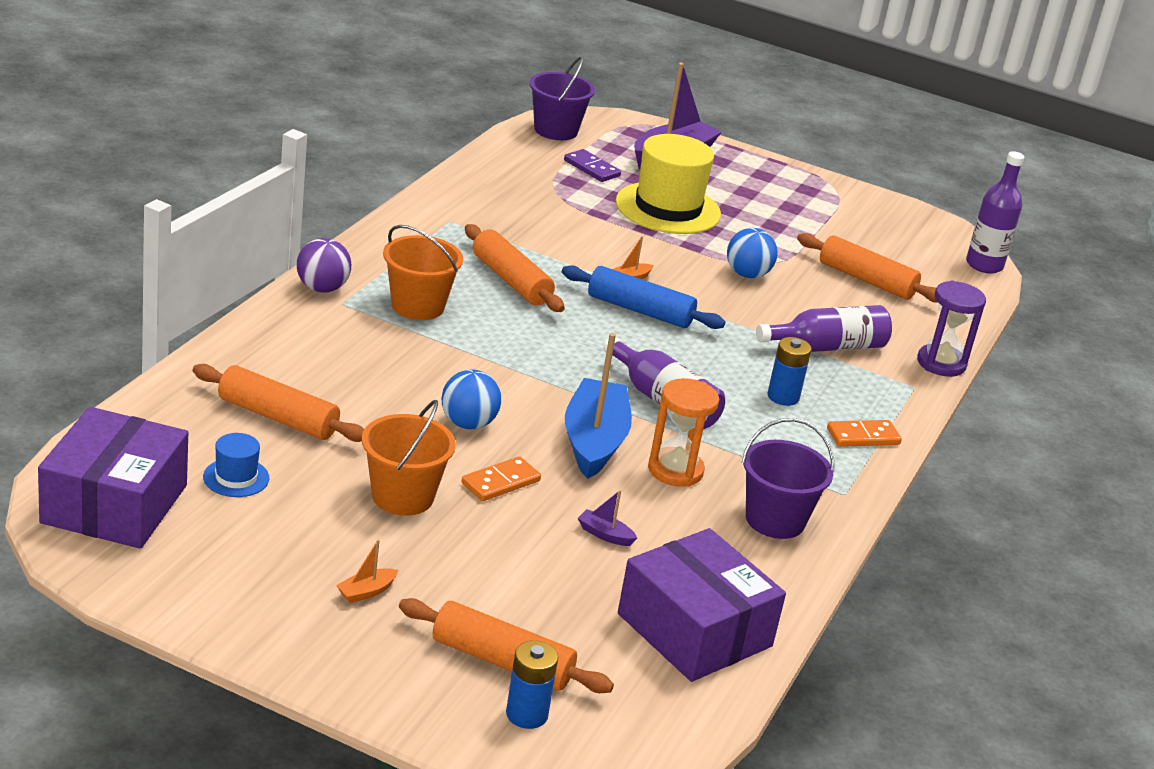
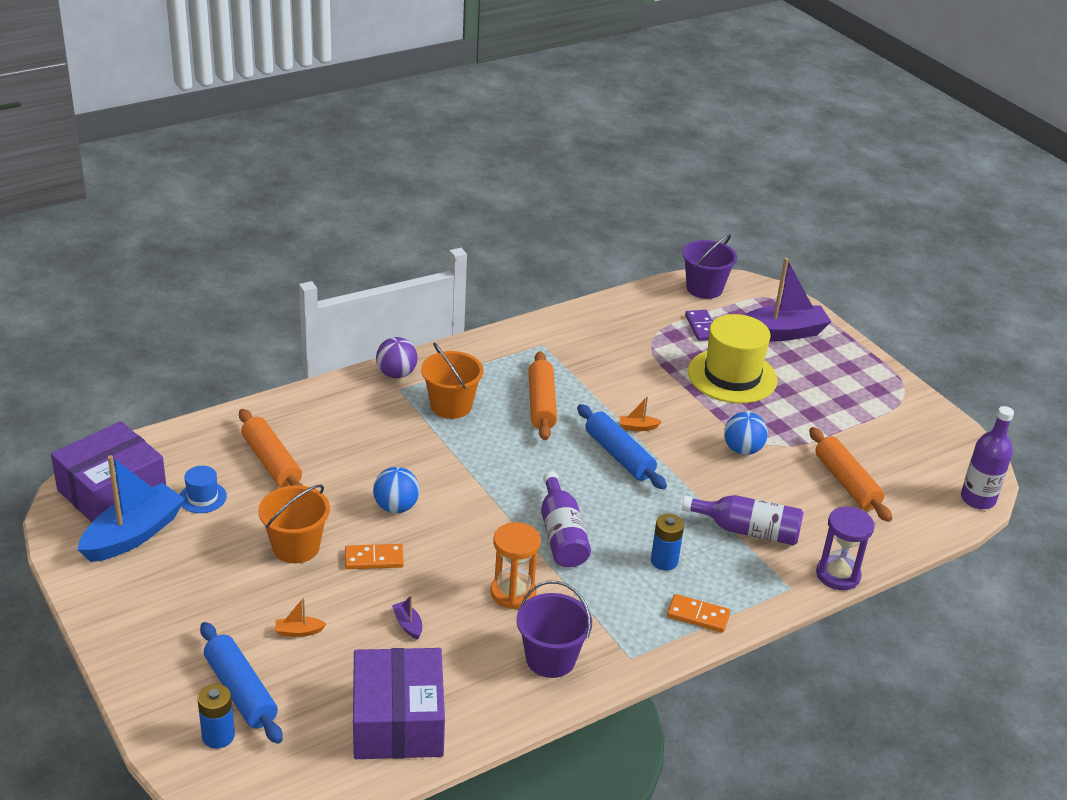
camera: 35 degrees right, 5 degrees up
(366, 592) = (203, 608): orange boat -> orange boat (298, 631)
(502, 661) = (240, 691): orange rolling pin -> blue rolling pin
(594, 441) = (474, 550): blue boat -> blue boat (134, 534)

